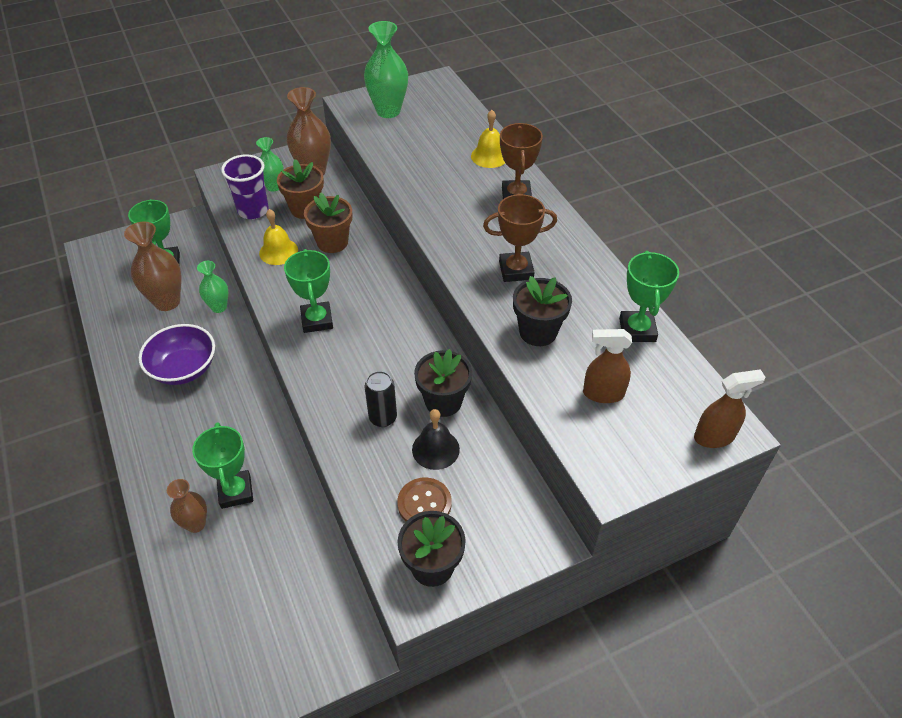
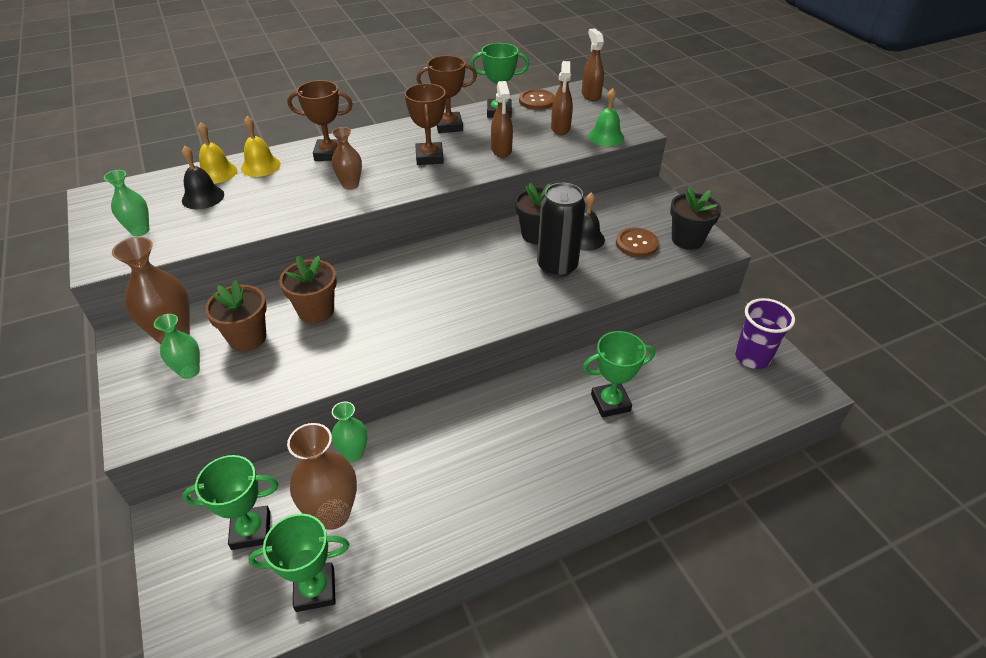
camera: 90 degrees left, 5 degrees down
(184, 368) = (452, 474): purple bowl -> none
(196, 524) = (650, 428): brown vase -> brown vase (350, 185)
(253, 210) = (233, 387): purple cup -> purple cup (752, 357)
(278, 251) = (320, 354): yellow bell -> yellow bell (217, 172)
(317, 320) = (436, 315): green trophy -> green trophy (315, 589)
(383, 418) = (557, 267): black can -> black can, size x1.65
(388, 111) = (140, 231): green vase -> green vase, size x0.60
(436, 133) = (203, 197): none -> black bell
(538, 332) = (501, 150): black flower pot -> brown spray bottle
(587, 444) = (606, 137): none -> green bell
(590, 283) = (449, 126): none -> brown trophy
(679, 370) = (537, 101): none -> brown button

